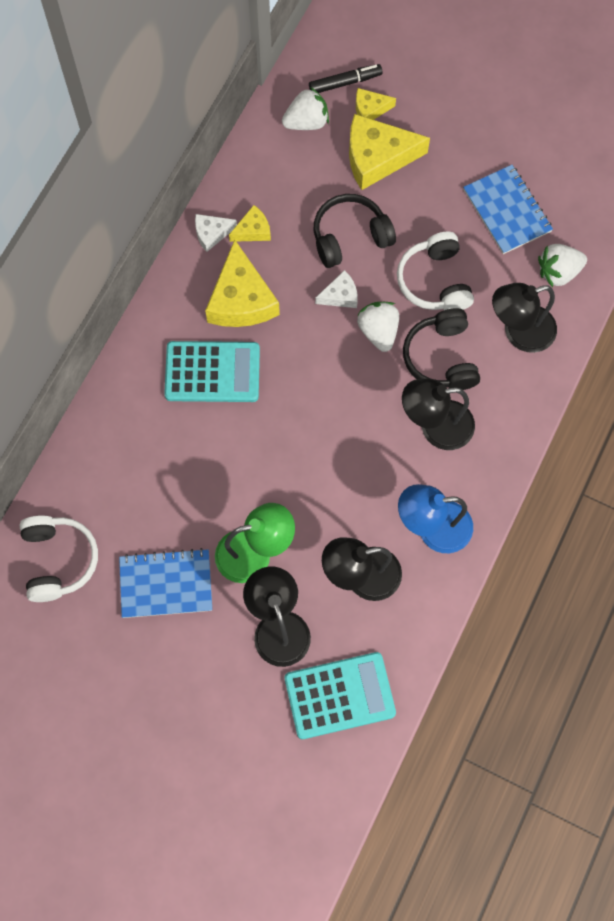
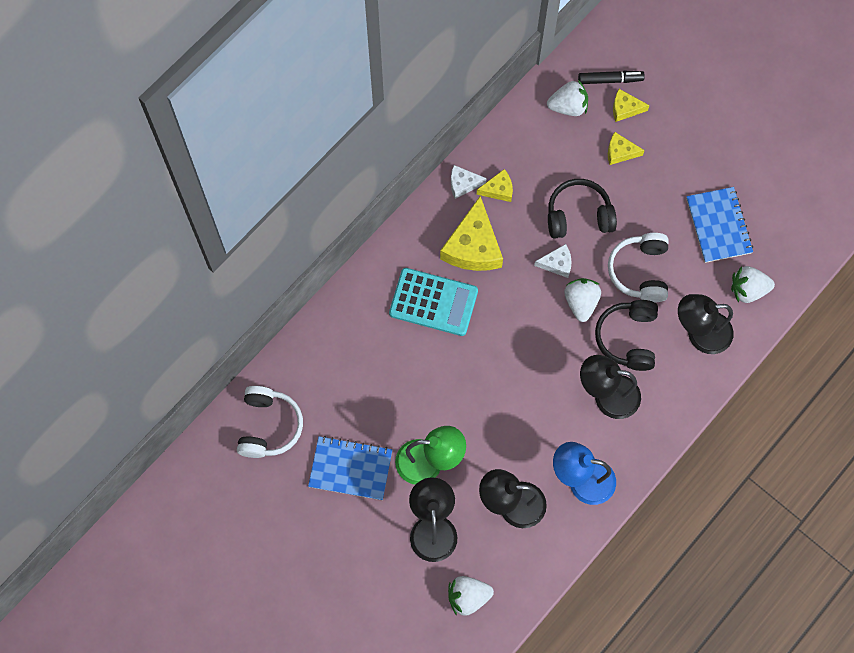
camera: 15 degrees right, 0 degrees up
(339, 695) = (468, 597): turquoise calculator -> white strawberry
(377, 157) = (620, 152): yellow cheese -> yellow cheese, size x0.51

